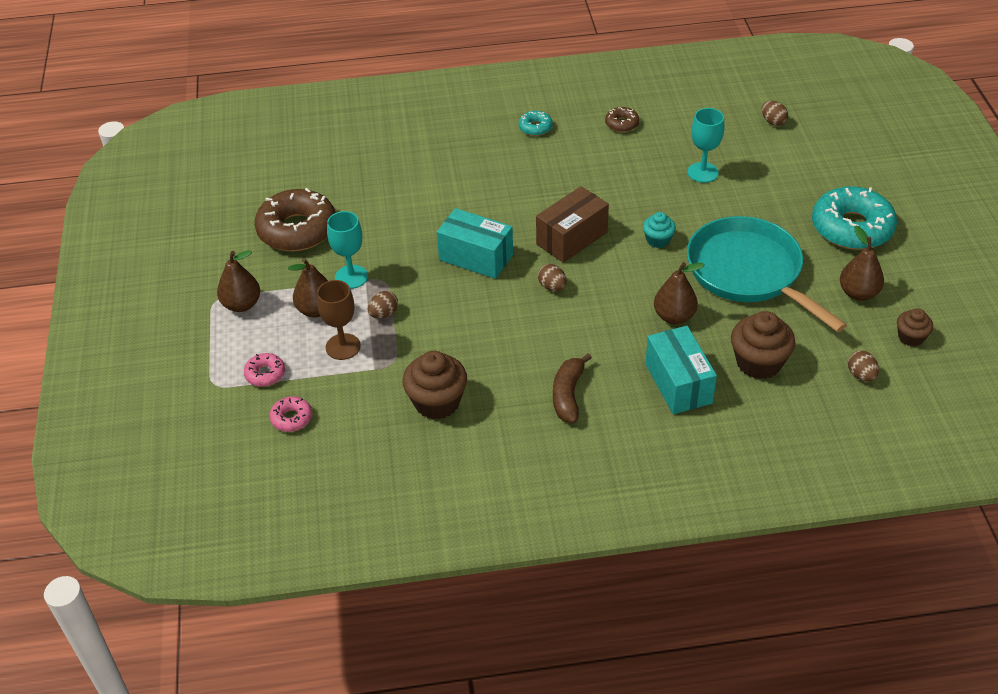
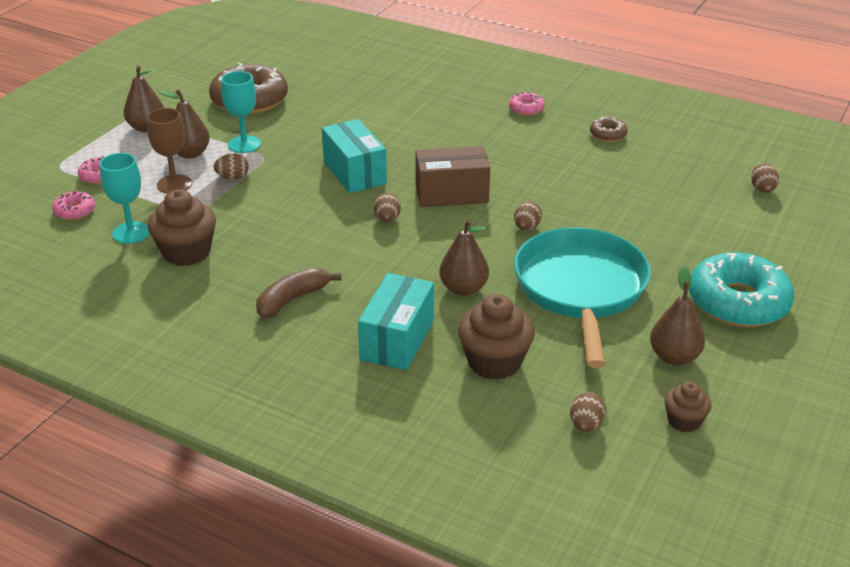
camera: 35 degrees right, 10 degrees down
(535, 127) = (526, 109): turquoise donut -> pink donut
(658, 240) = (526, 228): turquoise cupcake -> brown egg
(702, 172) = (638, 197): turquoise goblet -> turquoise goblet (131, 233)

